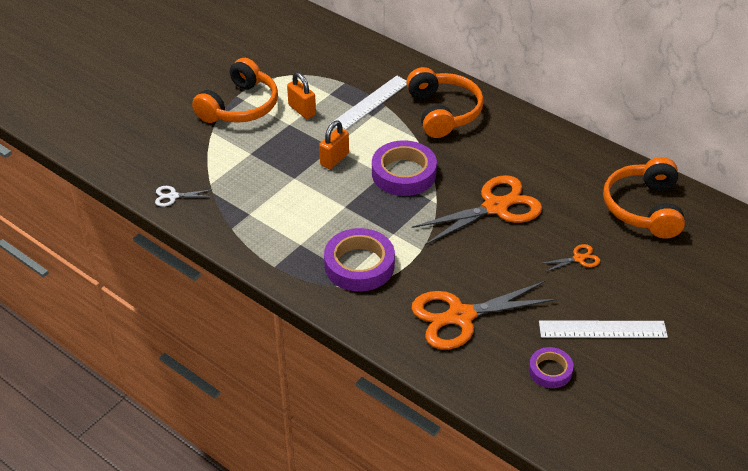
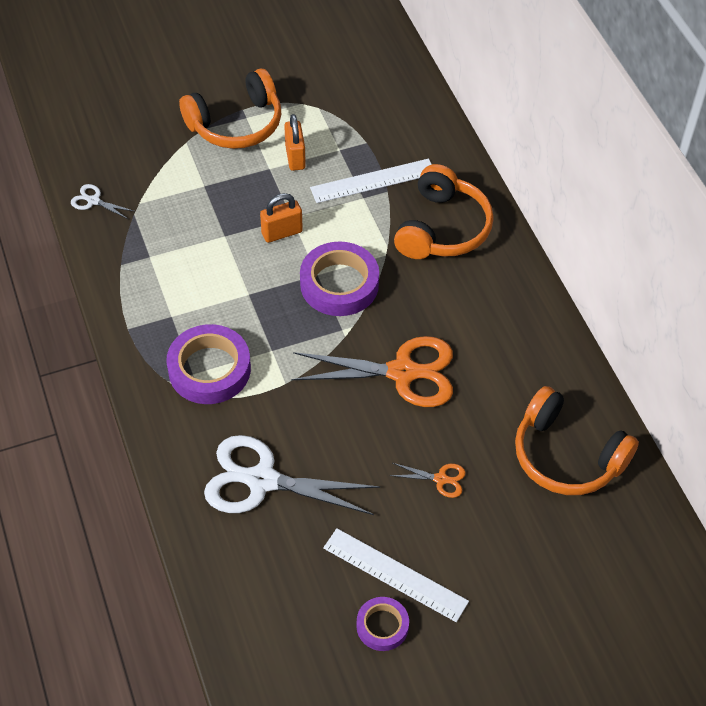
camera: 30 degrees right, 10 degrees up
(460, 317) = (262, 480): orange scissors -> white scissors
(550, 370) = (301, 590): purple tape -> purple tape (382, 626)
(643, 208) = (566, 456): orange headphones -> orange headphones turned 90 degrees counterclockwise

